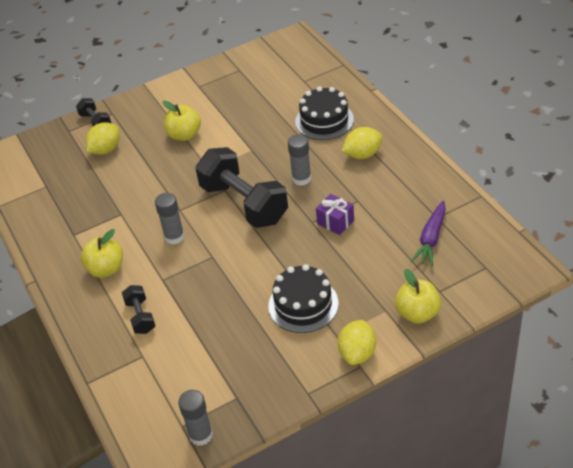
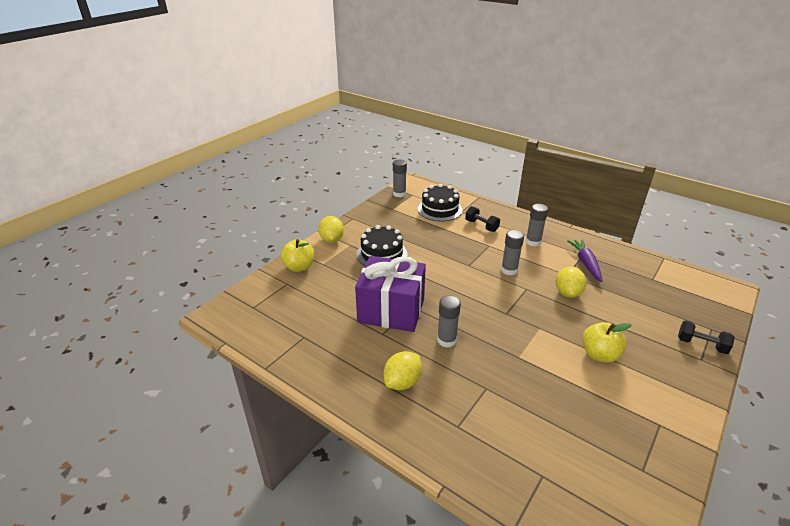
camera: 150 degrees right, 10 degrees down
(105, 150) = (651, 320): yellow lemon -> yellow lemon (567, 293)
(106, 269) = (533, 242): yellow apple -> grey glue stick
(244, 203) = (479, 306): black dumbbell -> none
(324, 120) = (471, 416): black cake -> black cake (439, 209)
(335, 222) = (391, 310): purple gift -> purple gift, size x2.24
(431, 239) = (304, 317): purple carrot -> purple carrot (586, 263)

